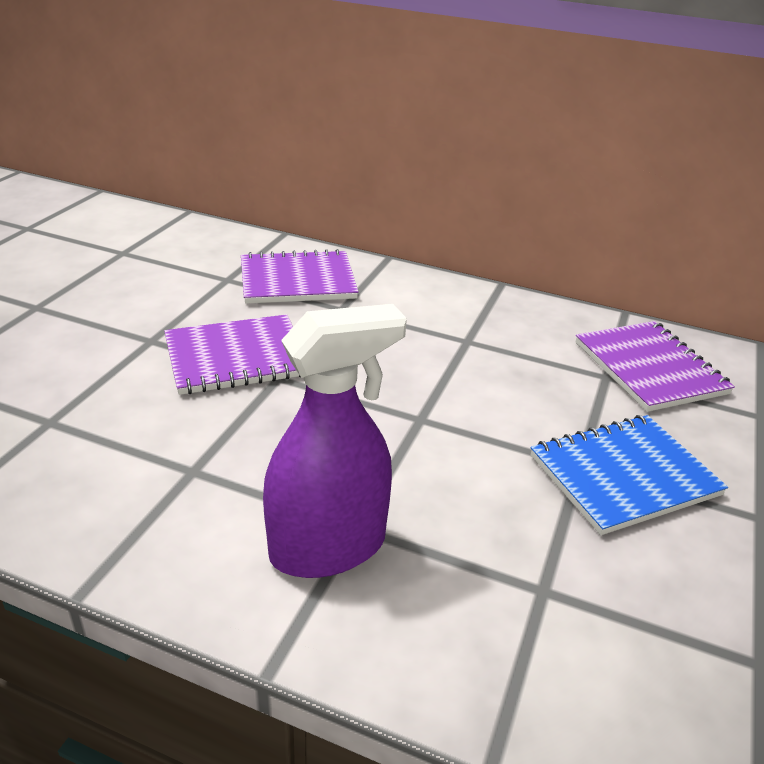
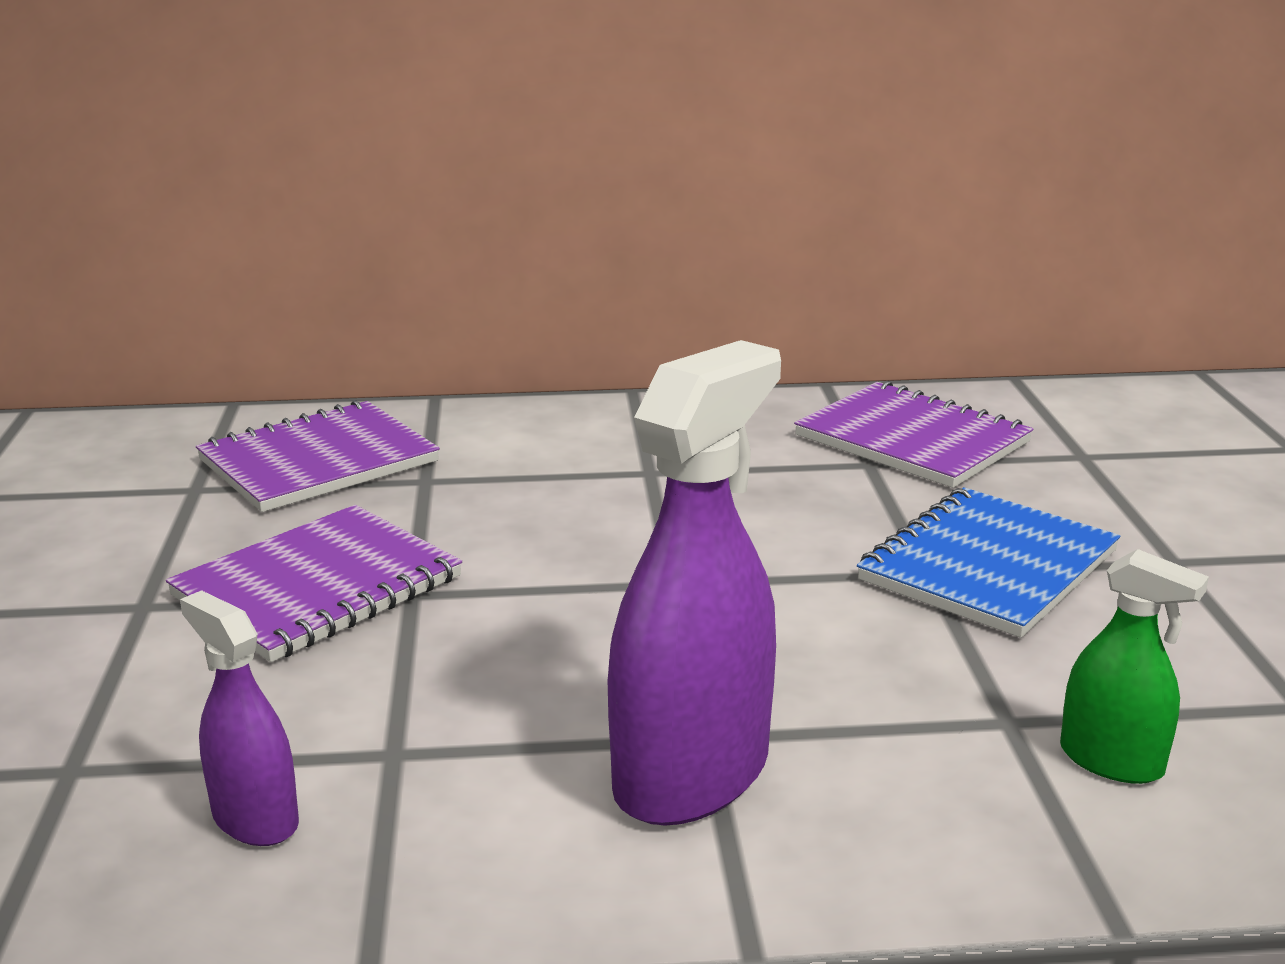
camera: 25 degrees left, 10 degrees down
(102, 483) = (255, 819): none -> purple spray bottle
(587, 647) = (1111, 761): none -> green spray bottle

